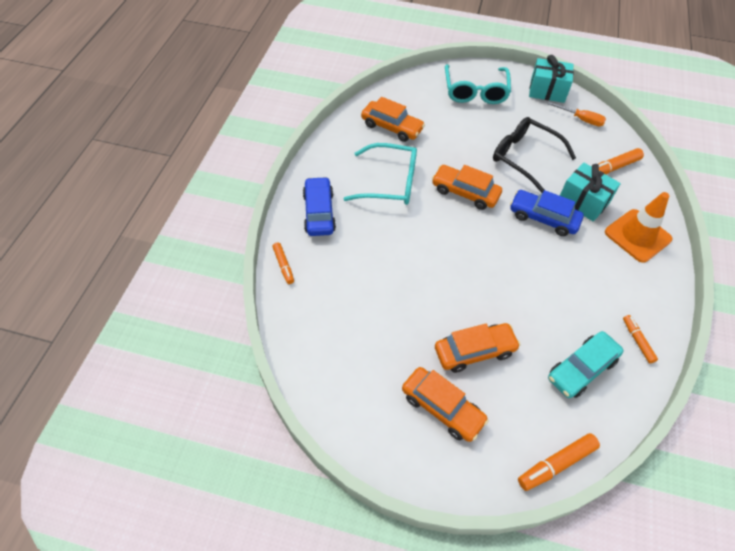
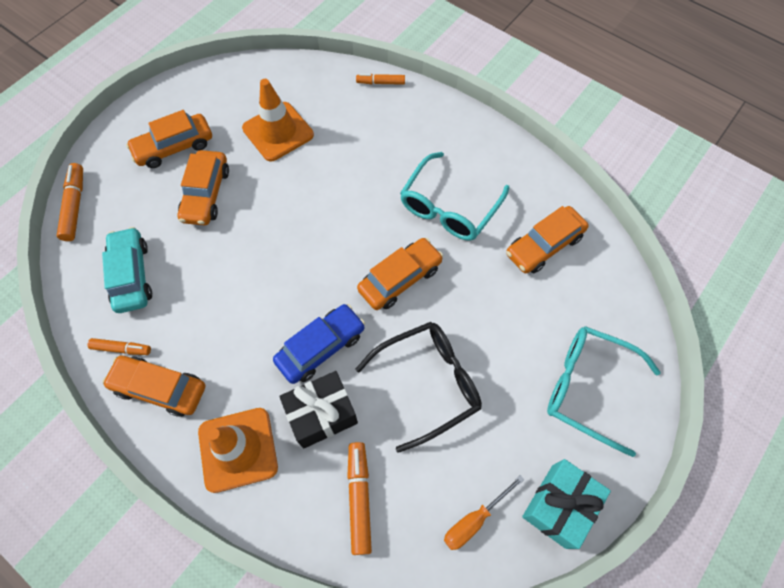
camera: 115 degrees right, 10 degrees up
(319, 212) = (434, 128): blue car -> none
(378, 324) = (278, 132): none -> orange traffic cone
(583, 202) = (322, 414): turquoise gift -> black gift
(641, 299) = (160, 388): none -> orange car

